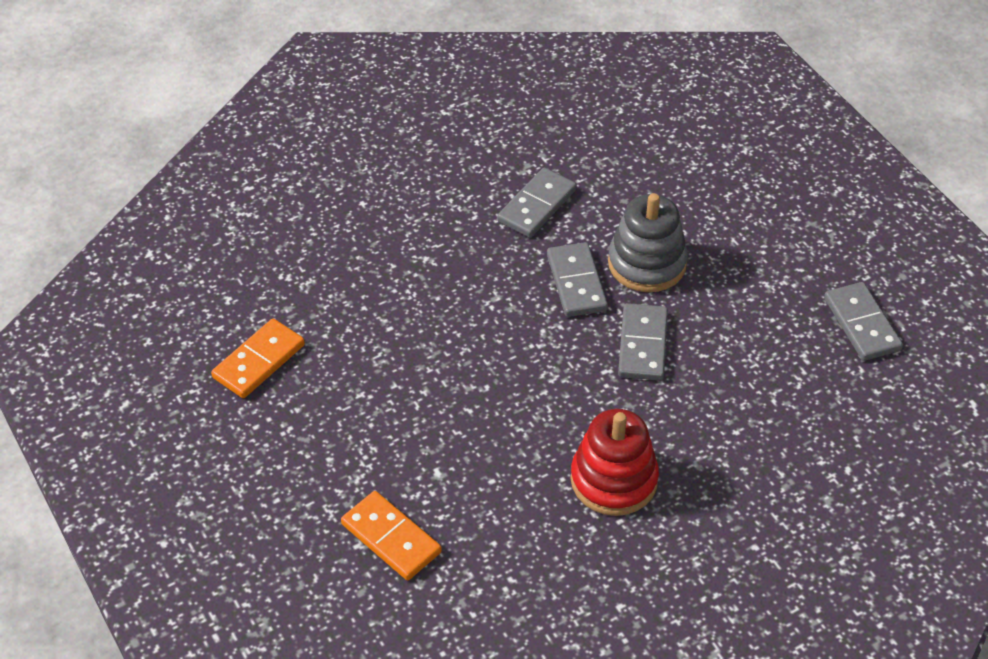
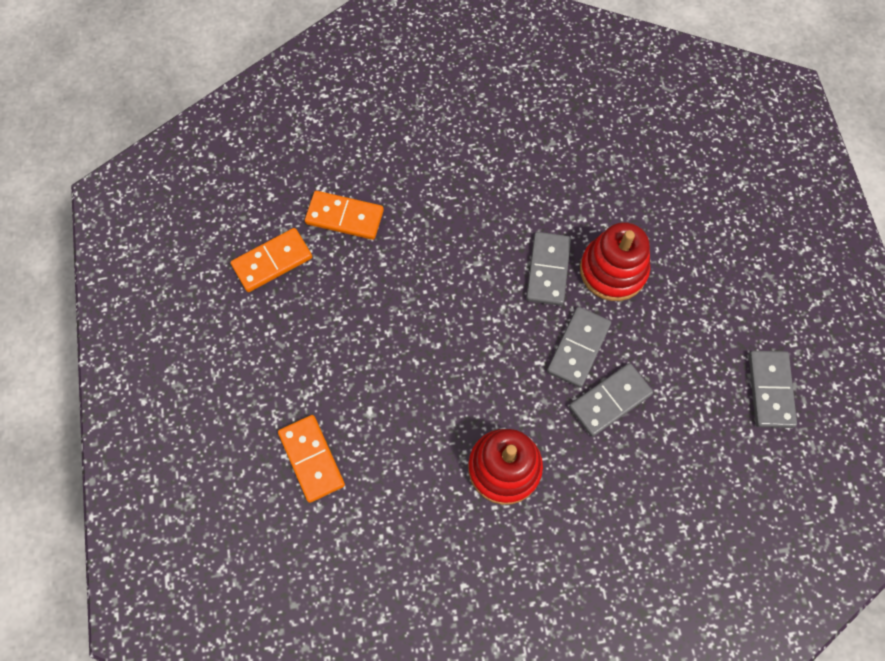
camera: 20 degrees right, 20 degrees up
(324, 296) = (344, 217): none -> orange domino
(537, 206) = (545, 185): grey domino -> grey domino (610, 401)
(647, 263) = (613, 270): grey stacking toy -> red stacking toy

